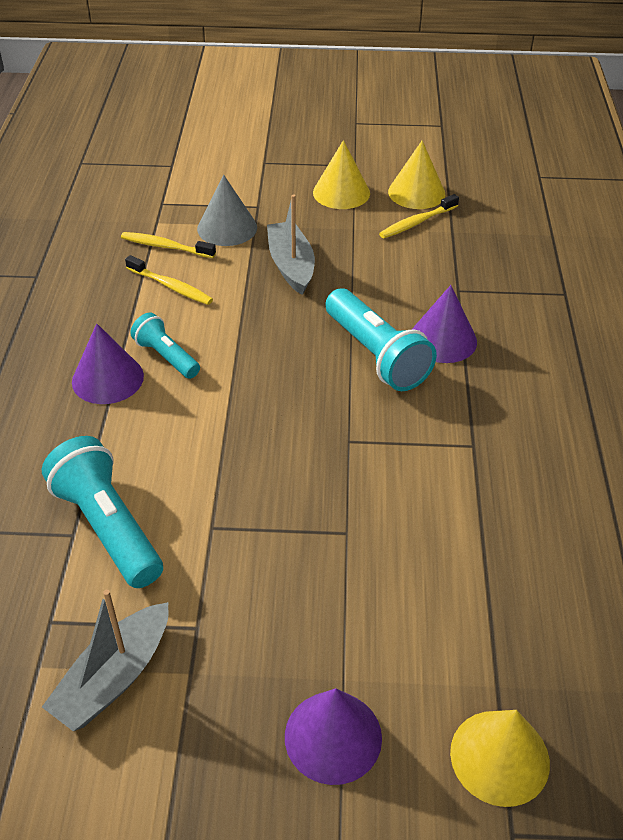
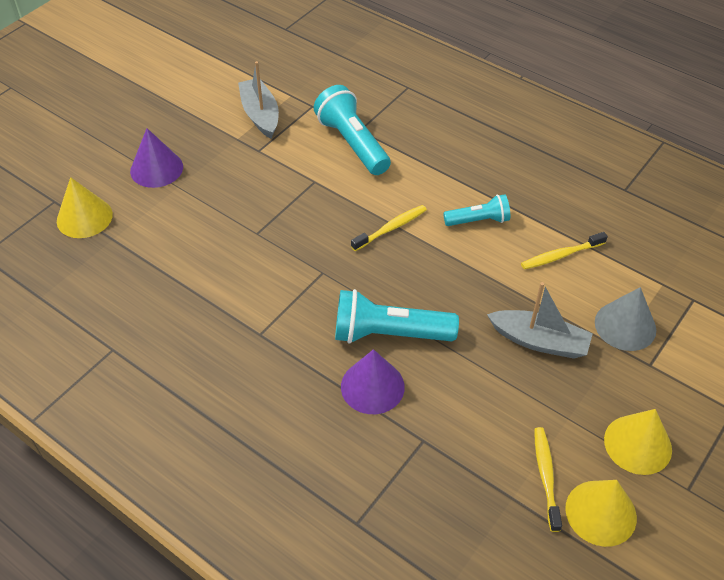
camera: 125 degrees right, 5 degrees up
(107, 378) = (478, 185): purple cone -> none
(108, 527) = (352, 143): turquoise flashlight -> turquoise flashlight turned 120 degrees counterclockwise
(166, 247) = (620, 274): yellow toothbrush -> yellow toothbrush (391, 228)

